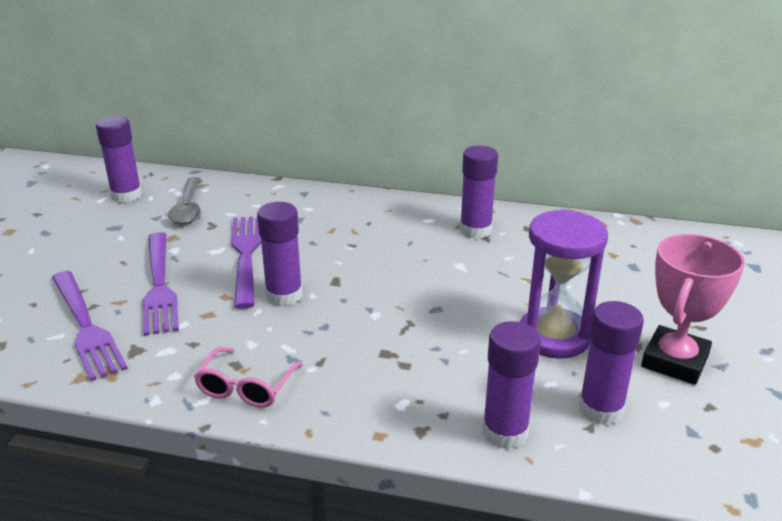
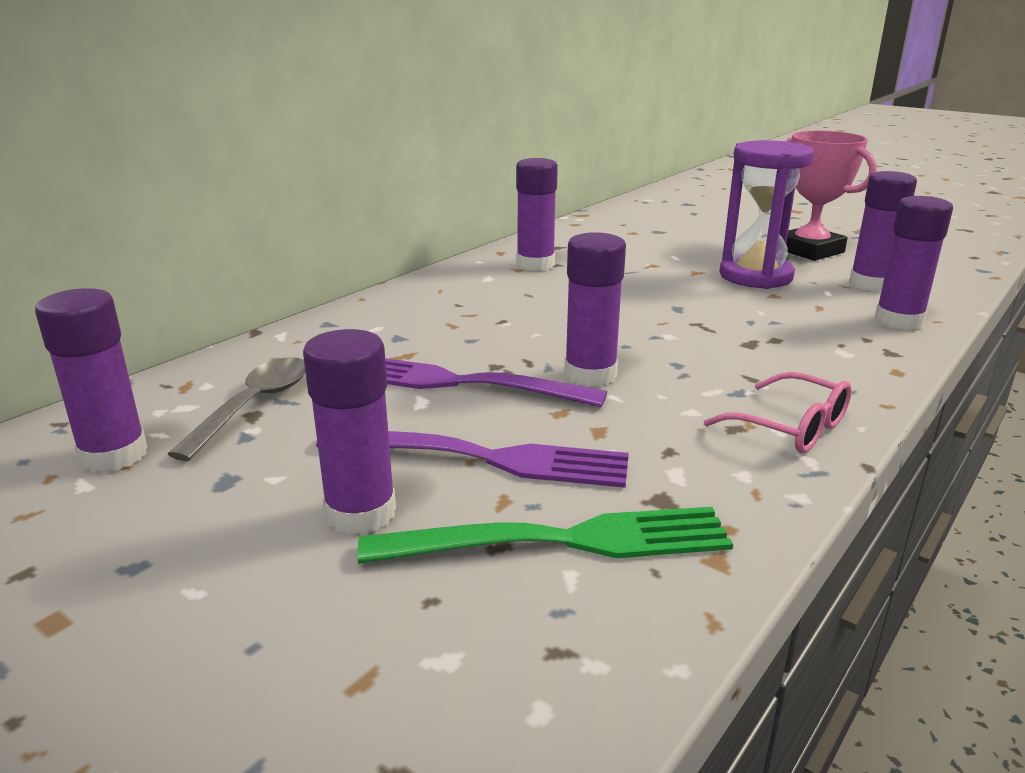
camera: 65 degrees left, 5 degrees down
(86, 326) = (563, 540): purple fork -> green fork
(96, 267) = (360, 513): none -> purple glue stick
(188, 208) = (254, 405): grey spoon -> grey spoon turned 90 degrees counterclockwise

